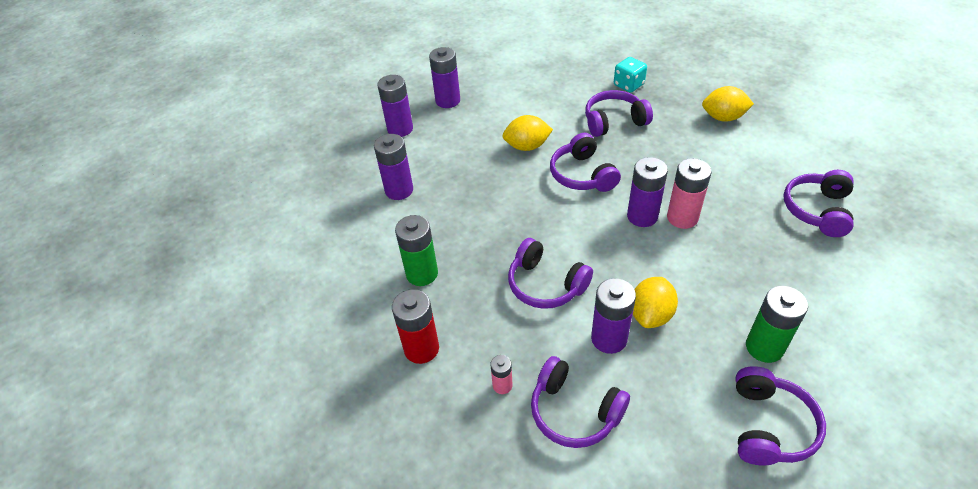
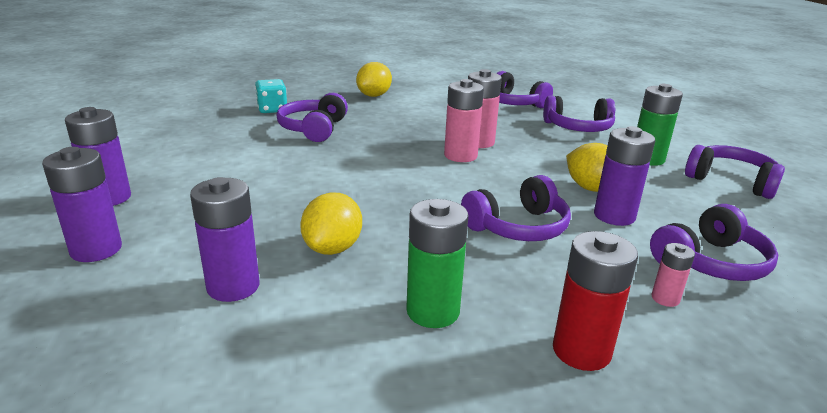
camera: 70 degrees left, 20 degrees down
(527, 146) = (284, 176): yellow lemon -> yellow lemon (333, 248)
(582, 175) = (370, 163): purple headphones -> purple headphones (578, 128)
(642, 216) = (460, 156): purple battery -> pink battery

